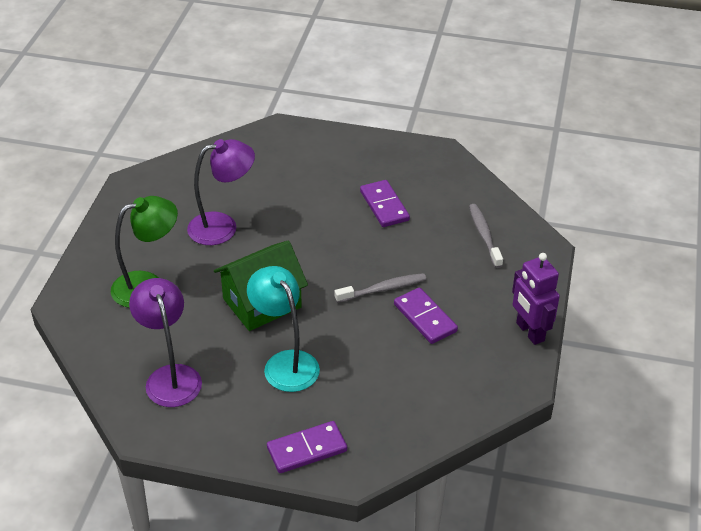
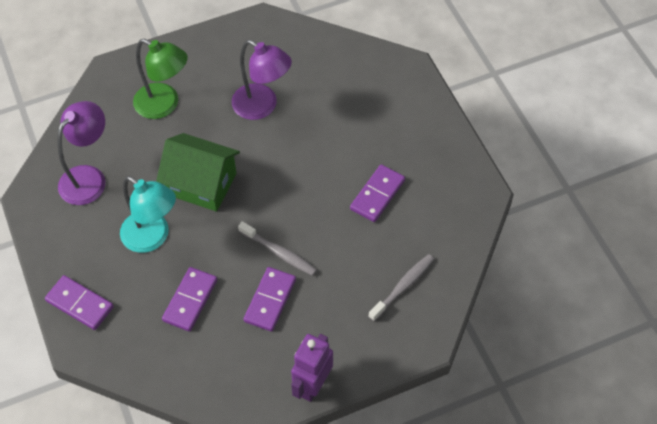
camera: 55 degrees right, 15 degrees up
(285, 363) = (152, 237): turquoise lamp -> turquoise lamp turned 105 degrees clockwise
(377, 369) = (190, 300): none -> purple domino

